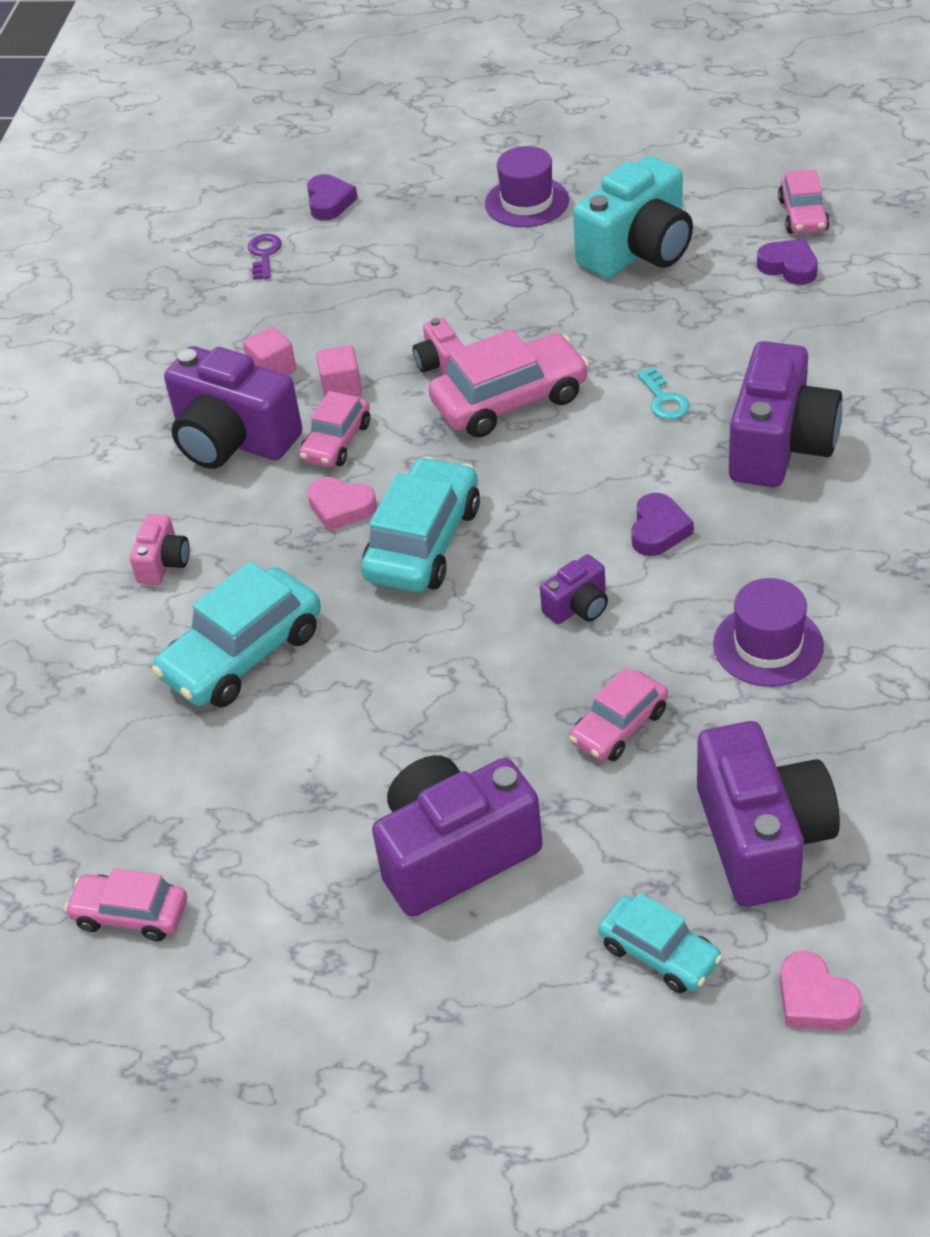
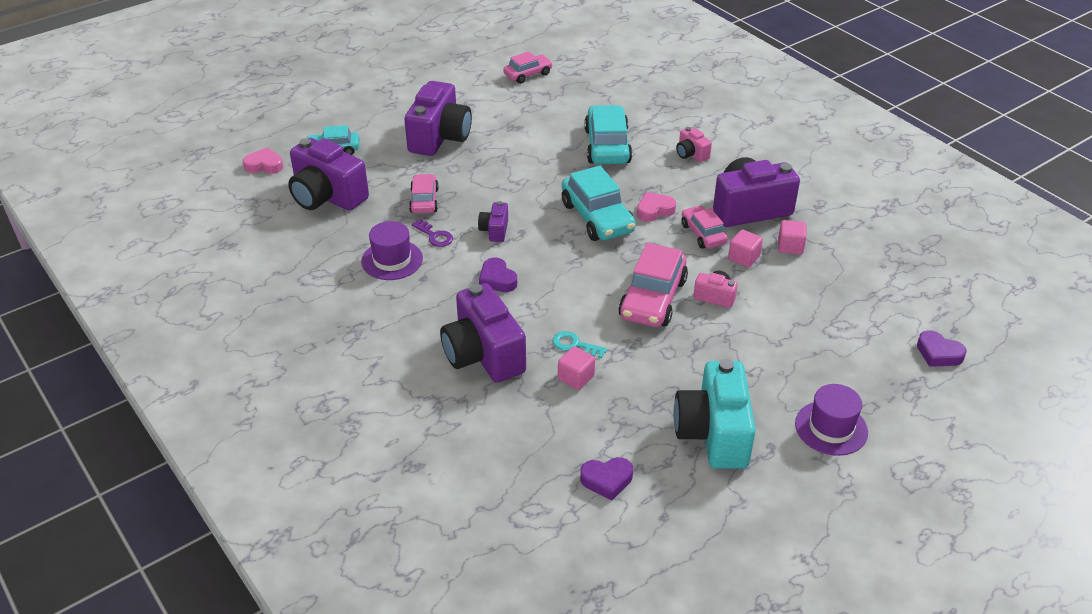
camera: 130 degrees right, 5 degrees down
(264, 254) = (909, 300): purple key -> purple key (435, 236)
(705, 366) = (576, 378): none -> pink cube
(803, 215) = (646, 533): pink car -> none

